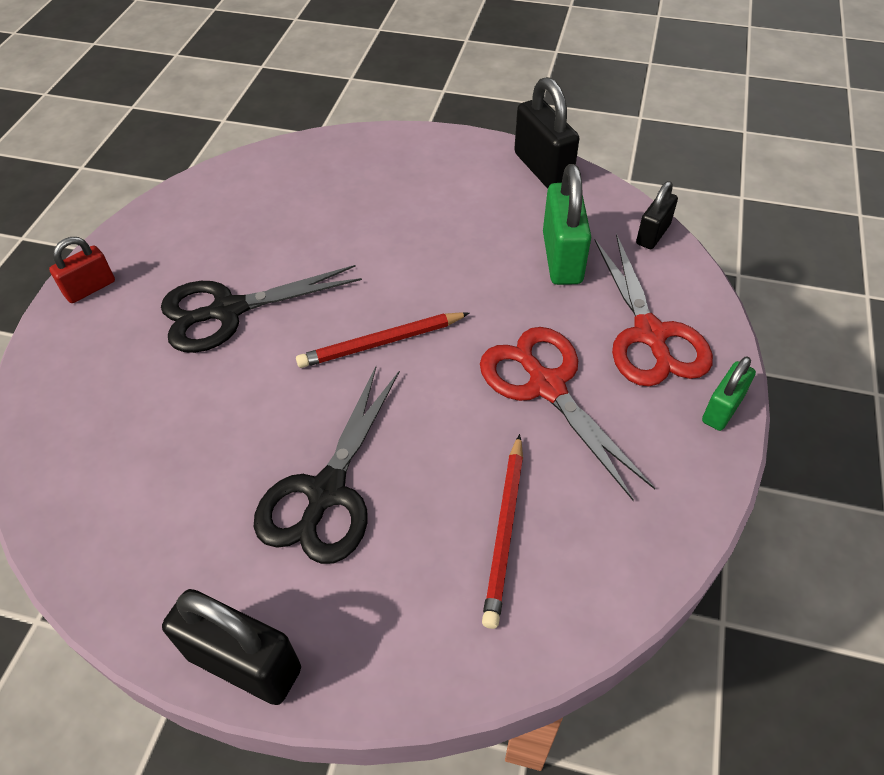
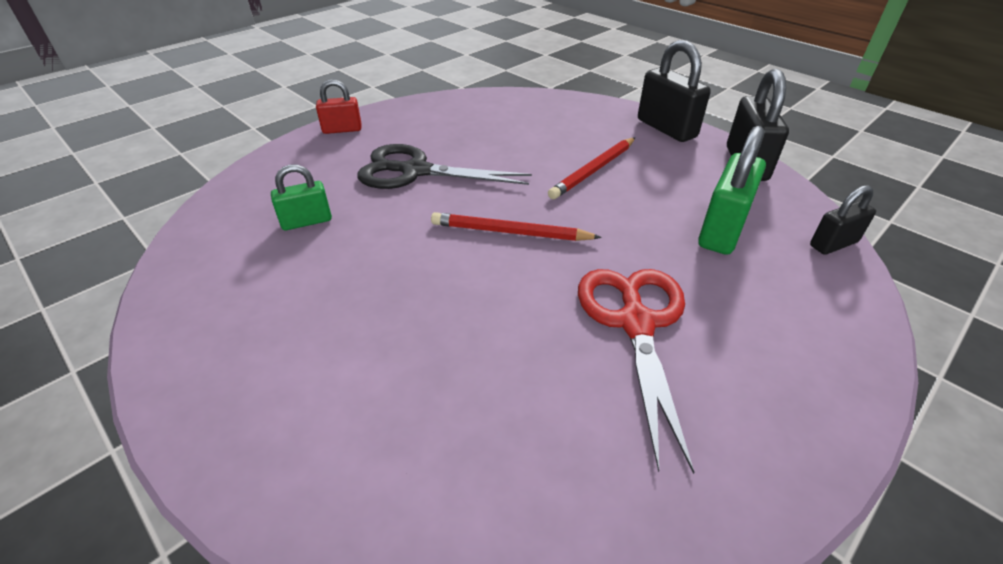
camera: 30 degrees right, 10 degrees down
(244, 663) = (193, 417): black padlock -> black padlock (666, 128)
(326, 492) = (374, 319): black scissors -> none
(504, 531) = (500, 430): red pencil -> red pencil (593, 170)
(650, 335) = (779, 325): red scissors -> none
(722, 409) = (831, 432): green padlock -> green padlock (306, 221)

